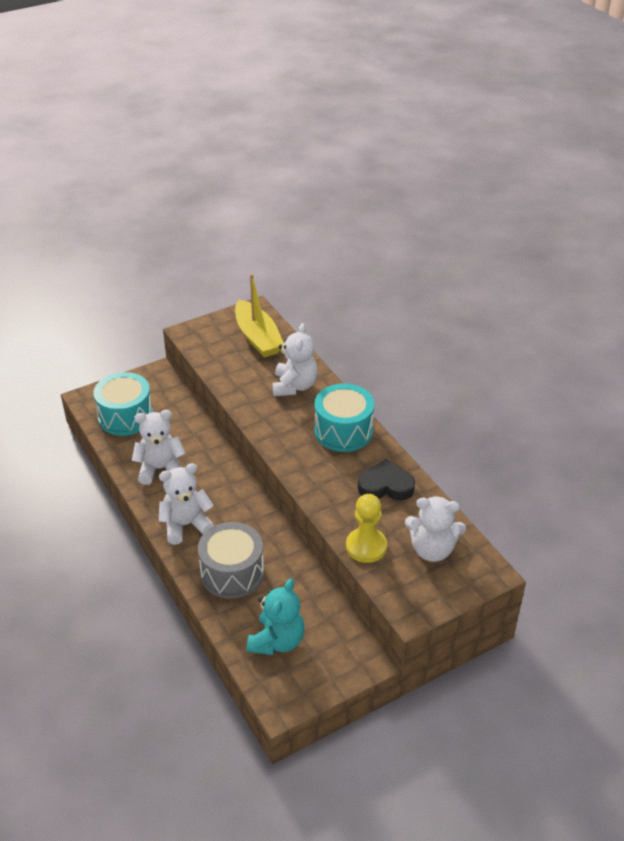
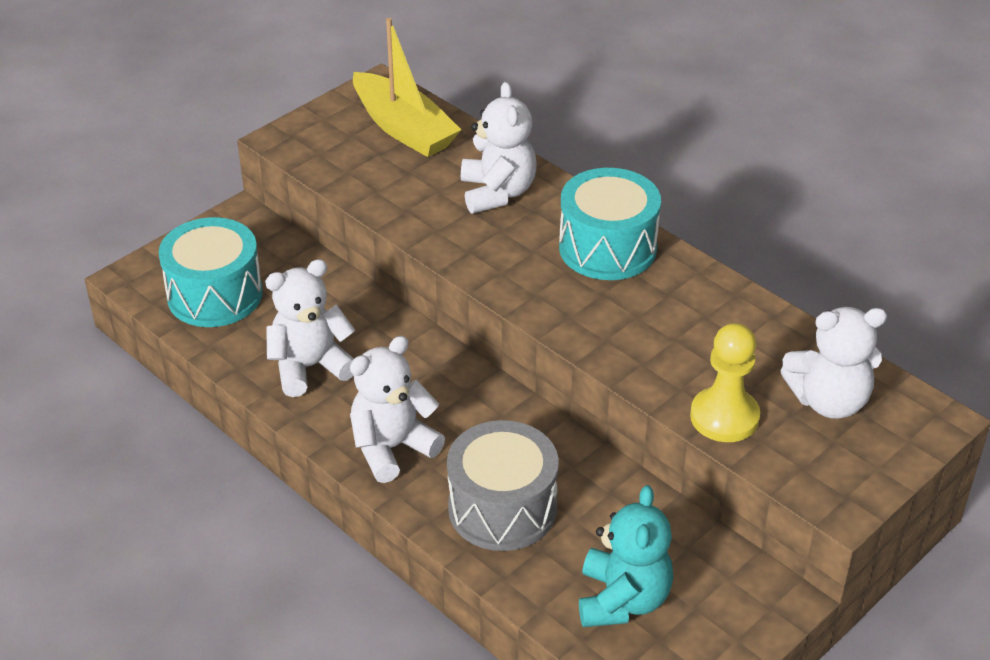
camera: 15 degrees left, 0 degrees up
(385, 486) = (712, 318): black heart -> none

